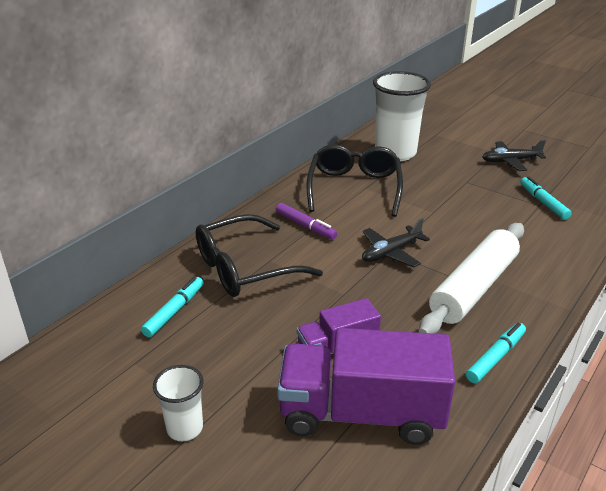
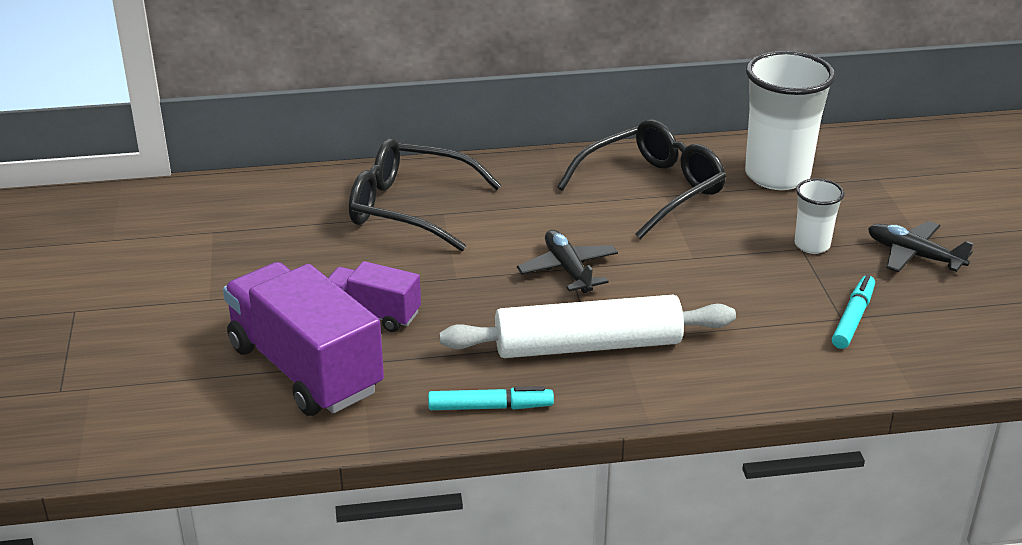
camera: 45 degrees right, 0 degrees up
(174, 311) = (298, 211): turquoise marker -> none
(185, 428) = (176, 296): white cup -> white cup (812, 245)
(305, 226) = (531, 201): purple marker -> none
(391, 253) = (568, 270): black plane -> black plane turned 60 degrees clockwise

